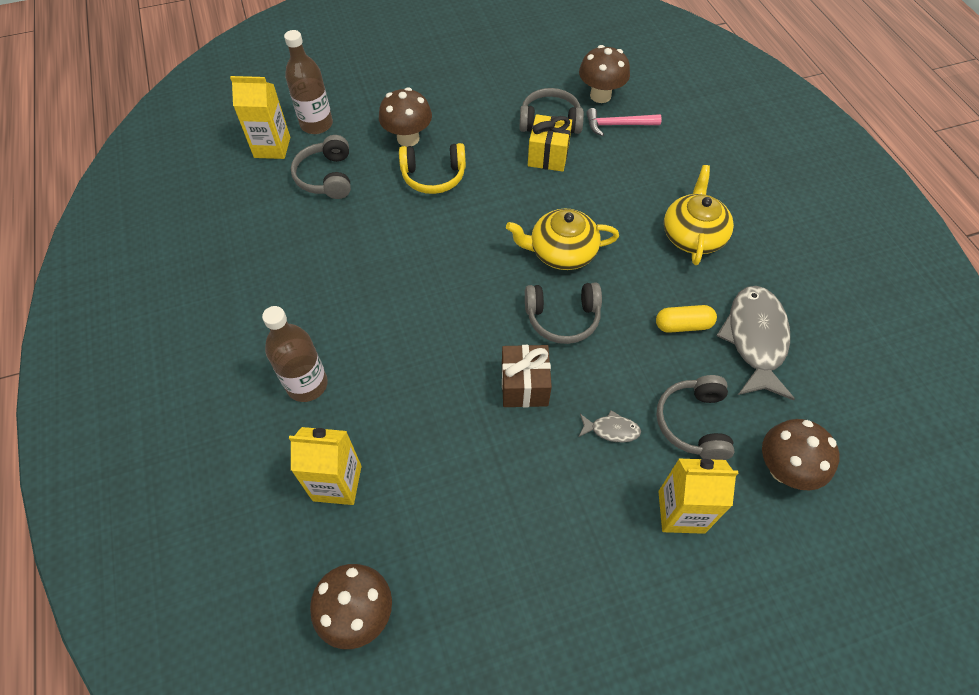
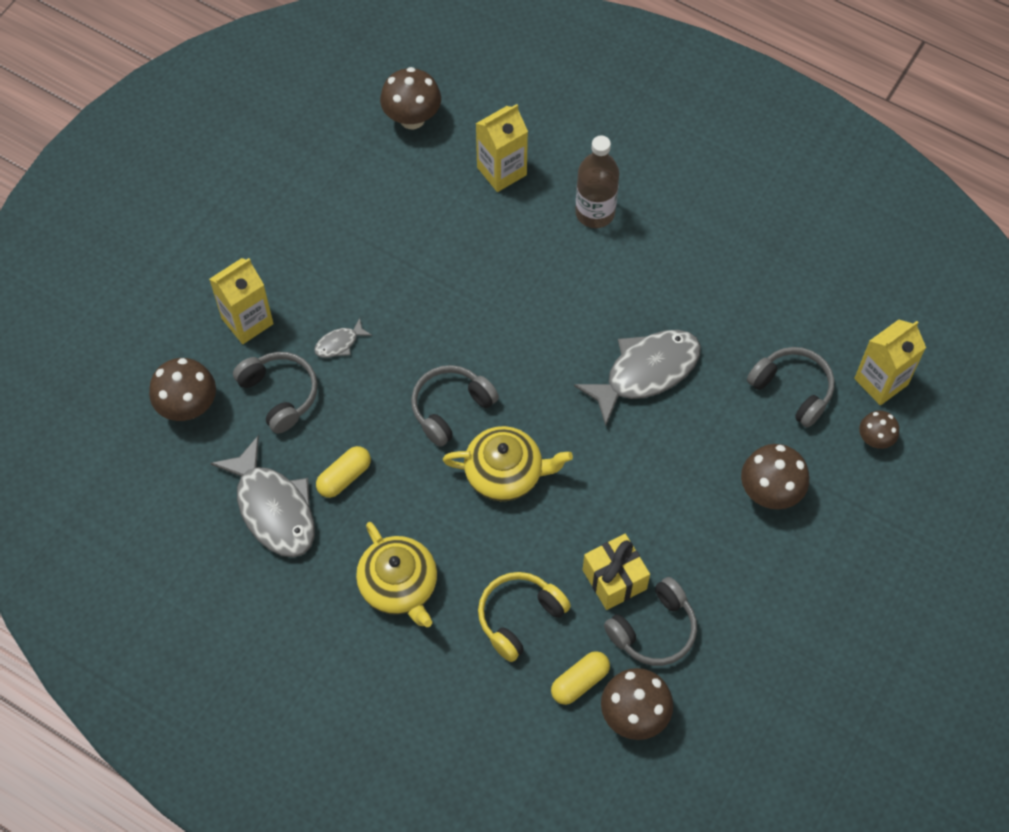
camera: 140 degrees right, 5 degrees up
(316, 124) = (875, 439): brown bottle -> brown mushroom
(403, 247) = (646, 372): none -> grey fish
(433, 176) = (698, 467): yellow headphones -> yellow headphones (519, 617)
(524, 386) = (433, 329): brown gift -> none
(561, 252) = (505, 473): yellow teapot -> yellow teapot turned 45 degrees clockwise
(617, 125) = (580, 682): pink hammer -> yellow capsule

